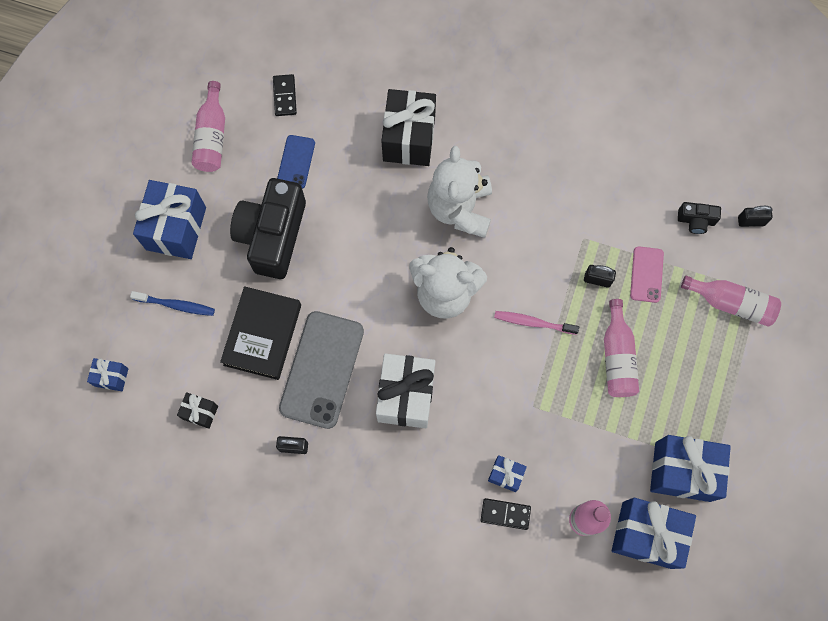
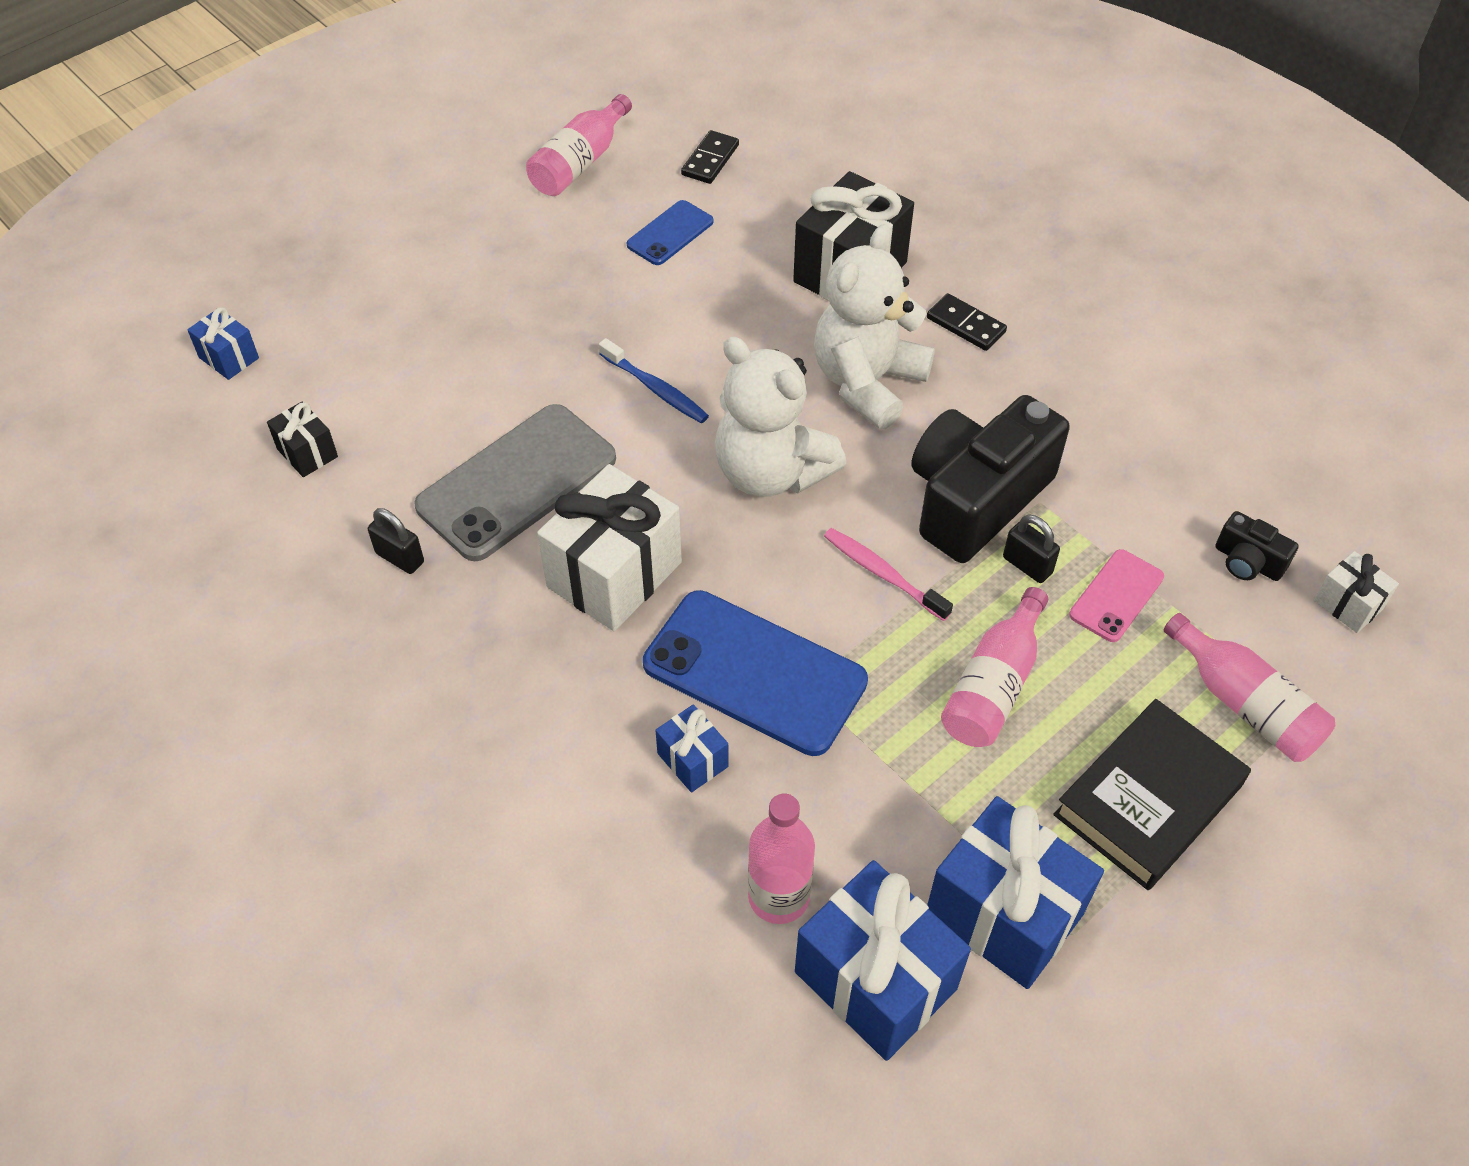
camera: 30 degrees right, 20 degrees down
(175, 305) = (380, 317): blue toothbrush -> blue toothbrush (655, 388)
(176, 228) = (452, 236): blue gift -> none
(262, 335) = (467, 403): black book -> black book (1148, 800)
(272, 235) = (573, 298): black camera -> black camera (976, 499)
(505, 514) = (652, 816): black domino -> black domino (966, 325)
(506, 412) = (754, 672): none -> blue phone
(751, 221) = (1348, 605): black padlock -> white gift

